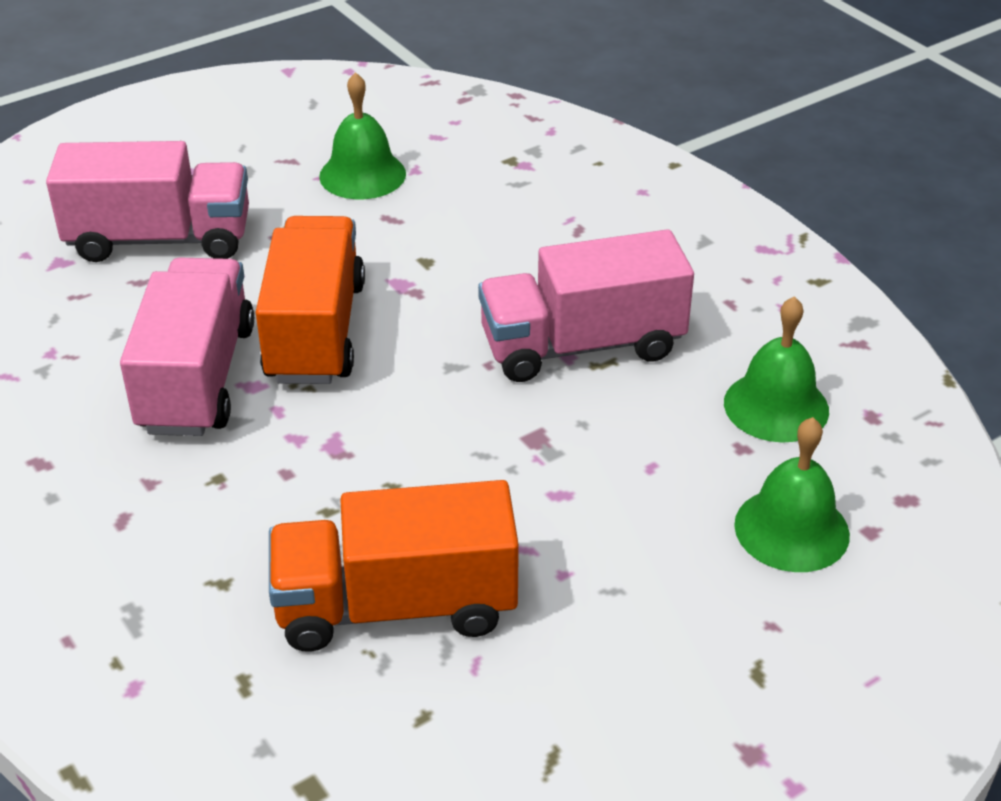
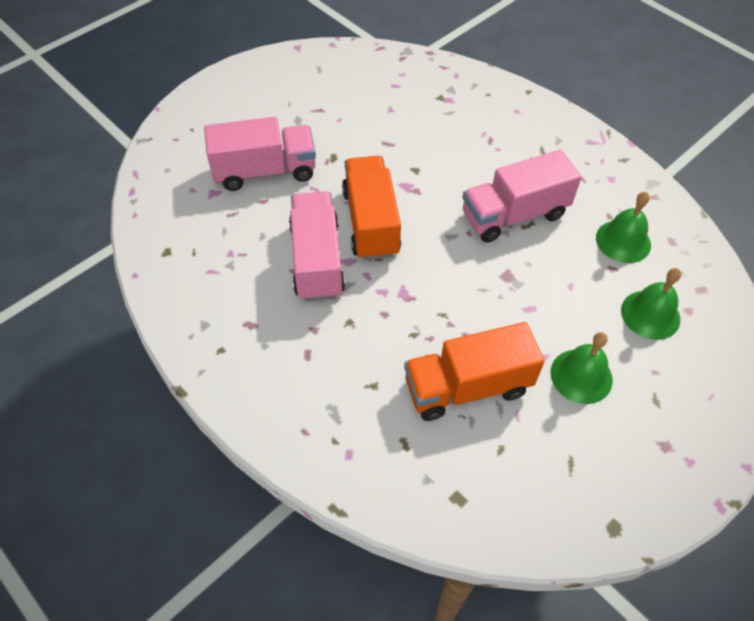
camera: 10 degrees left, 15 degrees up
(362, 175) = (362, 115): green bell -> green bell (581, 376)

